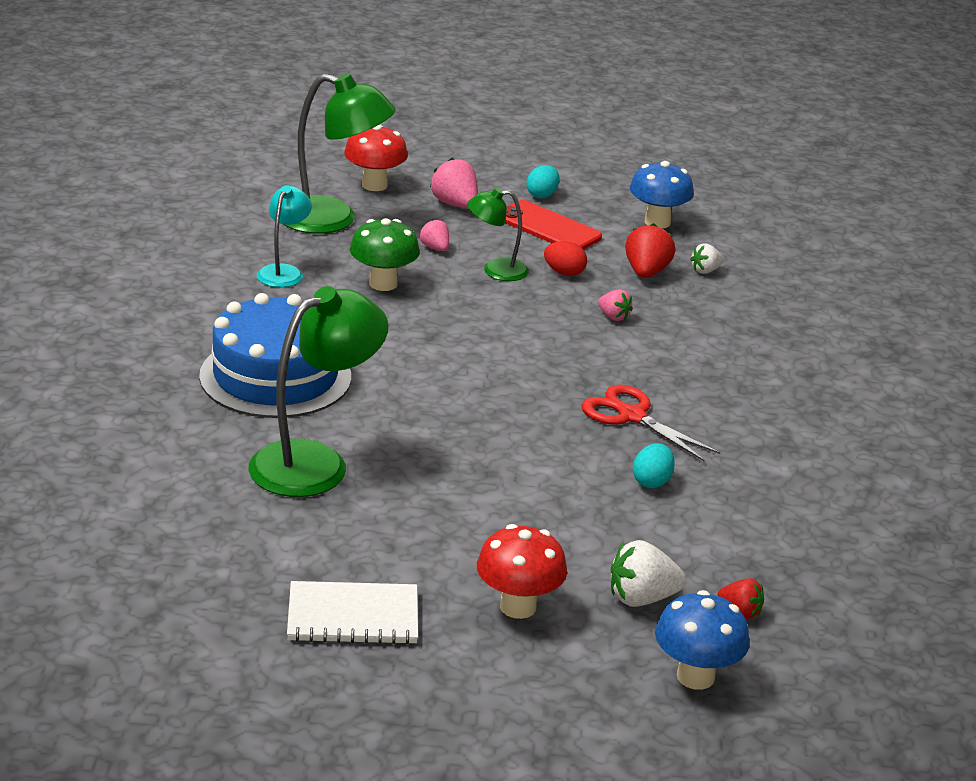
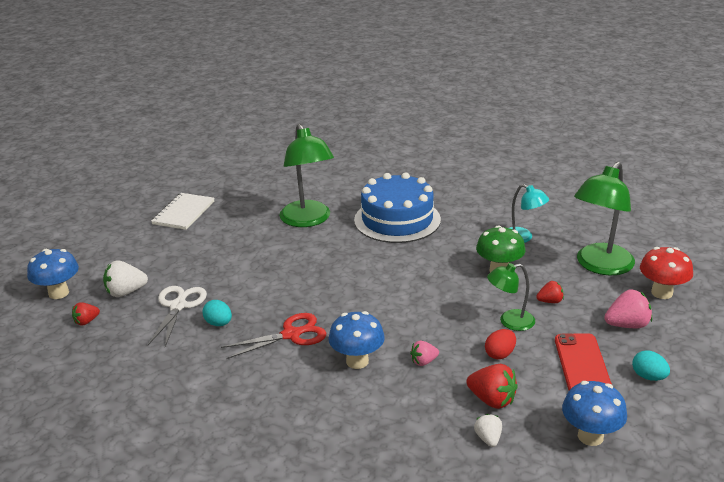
camera: 115 degrees right, 0 degrees up
(435, 248) = (550, 301): pink strawberry -> red strawberry
(496, 270) = (510, 322): green lamp -> green lamp turned 120 degrees counterclockwise
(518, 607) = (152, 255): red mushroom -> none
(548, 227) = (582, 365): red phone -> red phone turned 60 degrees counterclockwise
(638, 531) = (178, 306): none -> white scissors
(641, 598) = (125, 292): white strawberry -> white strawberry turned 120 degrees counterclockwise
(646, 359) = (357, 361): none -> blue mushroom

